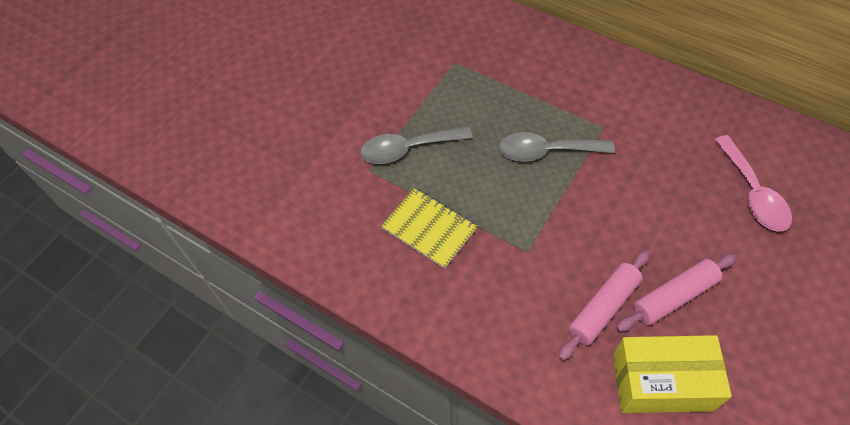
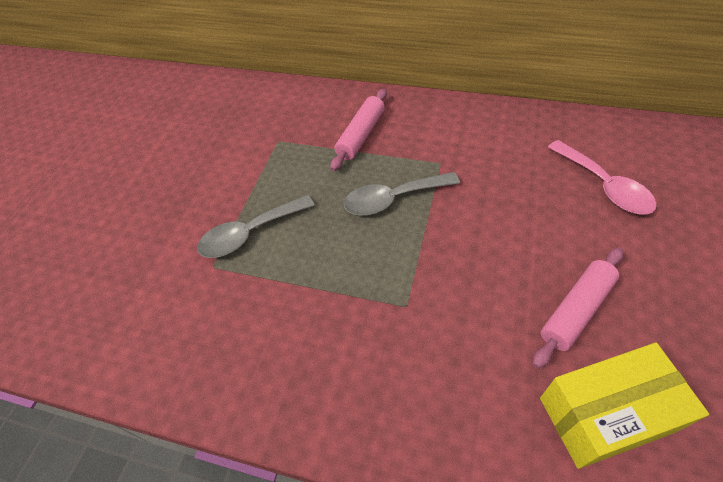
camera: 15 degrees left, 5 degrees down
(429, 229) = (292, 312): yellow notebook -> none
(603, 308) = (508, 345): pink rolling pin -> pink rolling pin (361, 135)

